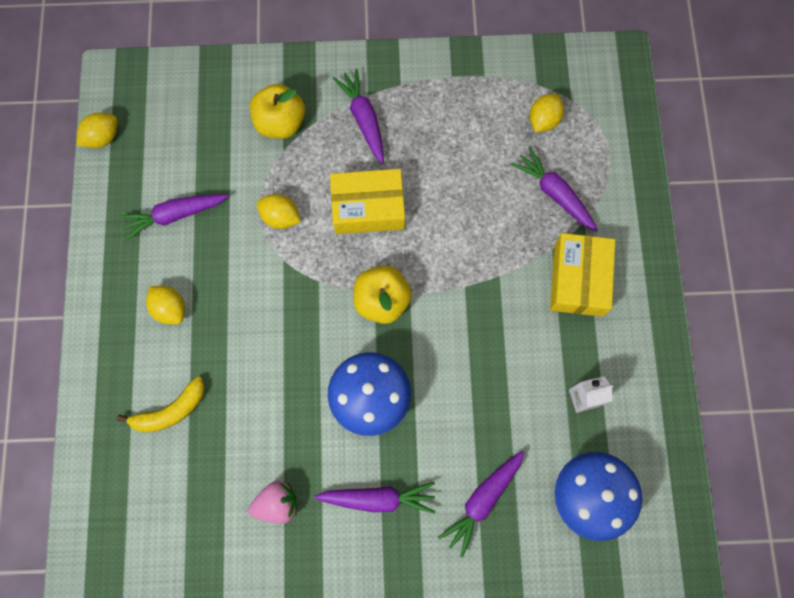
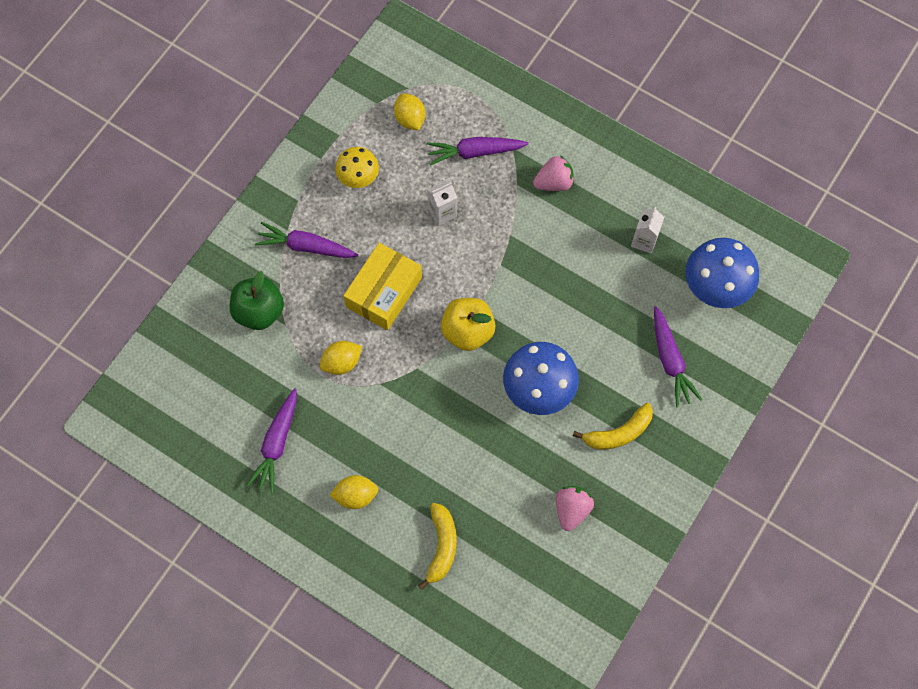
camera: 55 degrees left, 5 degrees down
(103, 138) = (160, 460): yellow lemon -> none
(280, 123) = (259, 311): yellow apple -> green apple
(378, 498) = (618, 433): purple carrot -> yellow banana
(457, 117) = (358, 177): none -> yellow mushroom
(477, 205) = (442, 212): none -> white carton
(578, 279) = (554, 182): yellow box -> pink strawberry

